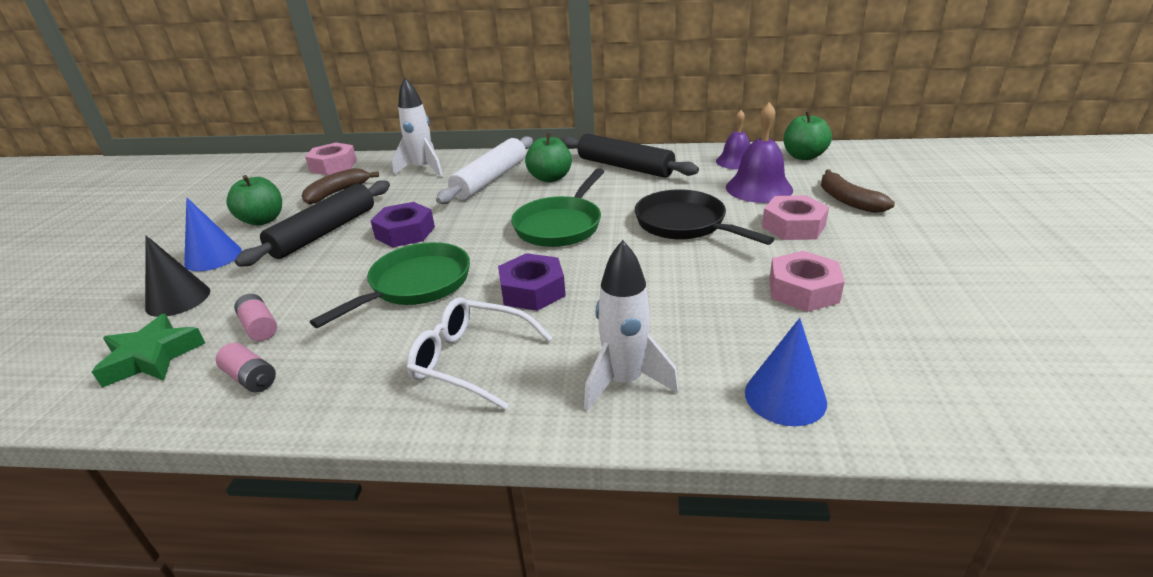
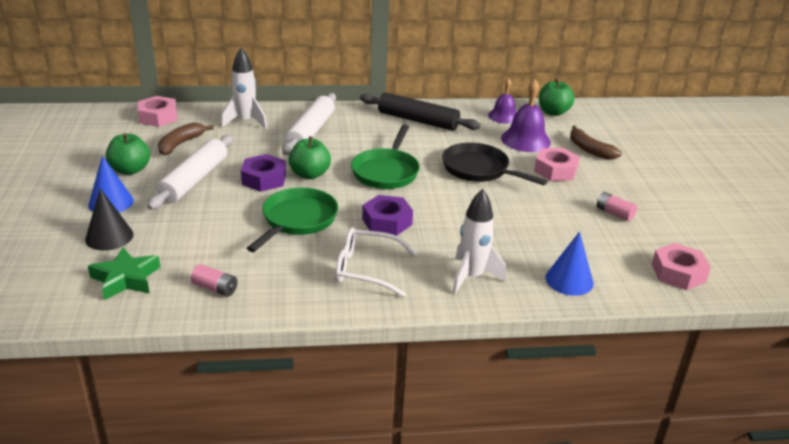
camera: 15 degrees left, 0 degrees up
(259, 327) = (195, 254): pink battery -> pink battery (614, 213)
(324, 232) = (194, 180): black rolling pin -> white rolling pin
(550, 178) = (360, 130): green apple -> green apple (309, 174)
(803, 290) = (569, 216): pink nut -> pink nut (678, 273)

